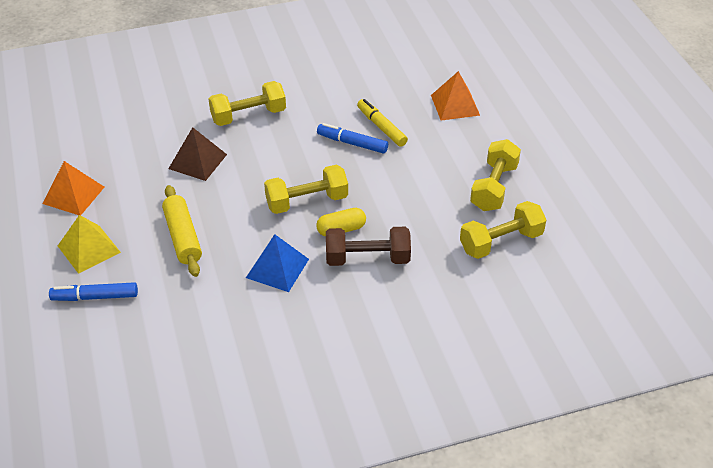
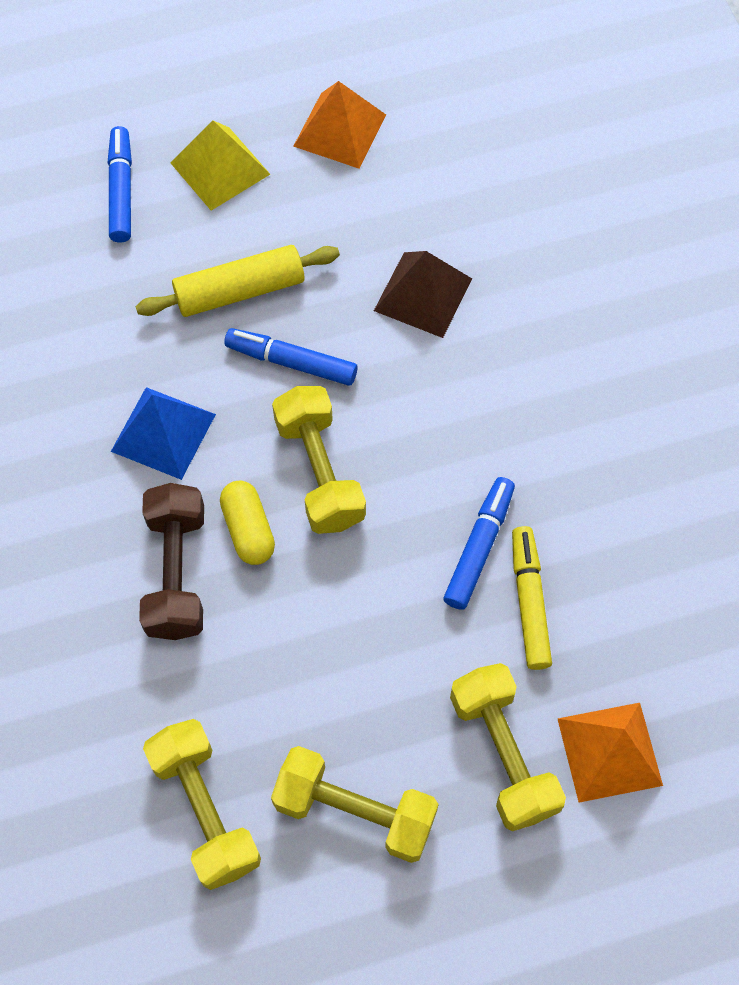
camera: 90 degrees right, 20 degrees up
(235, 214) = (291, 362): none -> blue marker
(248, 116) = (551, 365): yellow dumbbell -> yellow dumbbell (503, 754)
(381, 127) = (529, 601): yellow marker -> yellow marker turned 60 degrees counterclockwise

